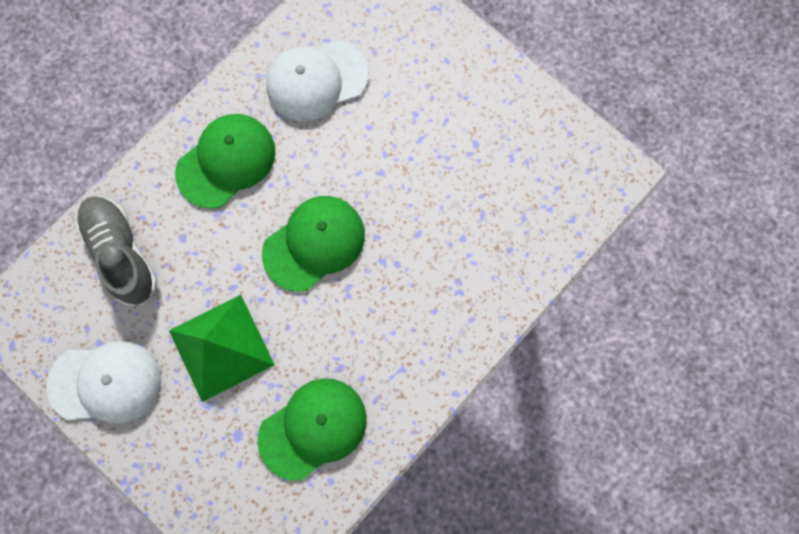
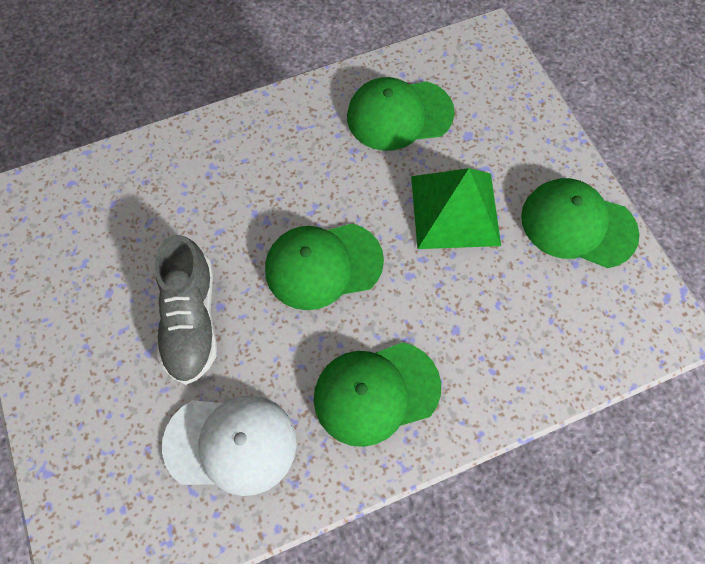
camera: 155 degrees left, 10 degrees down
(106, 382) = (577, 225): white cap -> green cap
(122, 253) = (526, 341): grey shoe -> grey shoe (192, 319)

